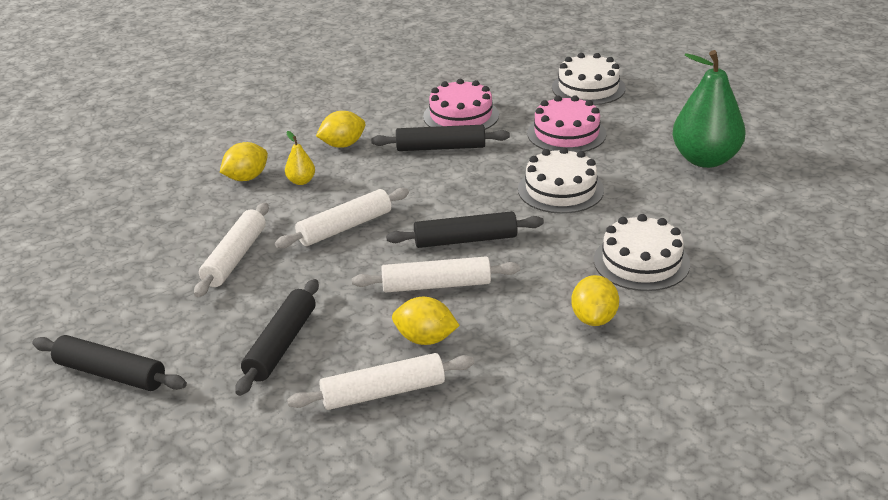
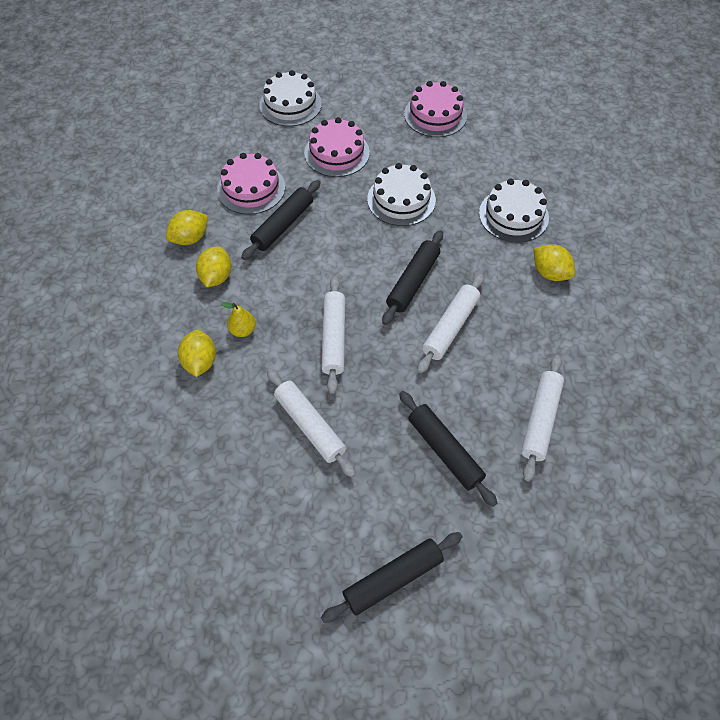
camera: 55 degrees left, 25 degrees up
(425, 339) = (503, 367): yellow lemon -> yellow lemon (190, 238)
(705, 159) = (435, 115): green pear -> pink cake

